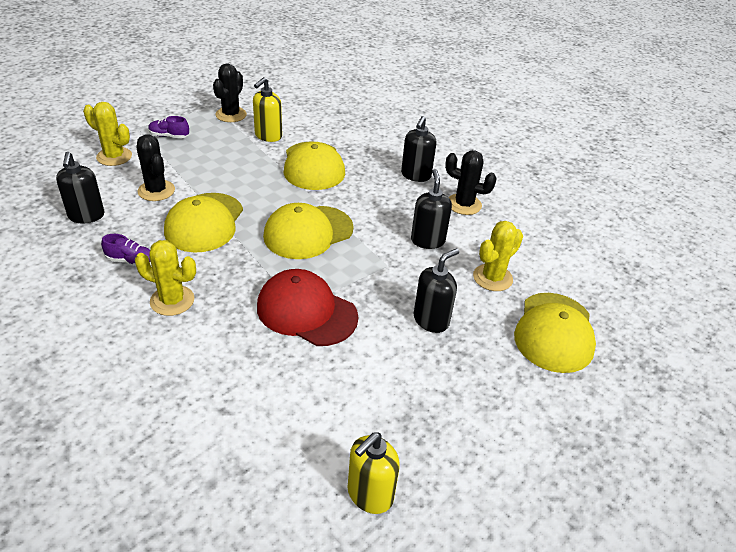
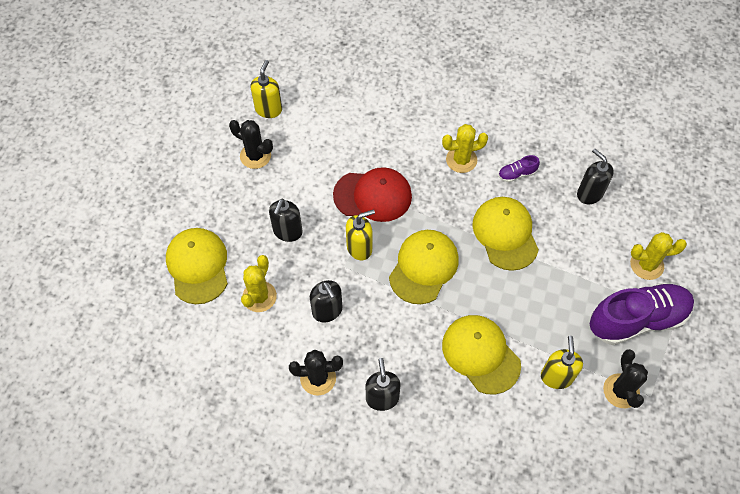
camera: 155 degrees right, 20 degrees up
(156, 191) = (572, 246): black cactus -> black cactus (255, 156)
(169, 136) = (637, 320): purple shoe -> purple shoe, size x2.43
(360, 272) = (359, 248): none -> yellow soap dispenser

